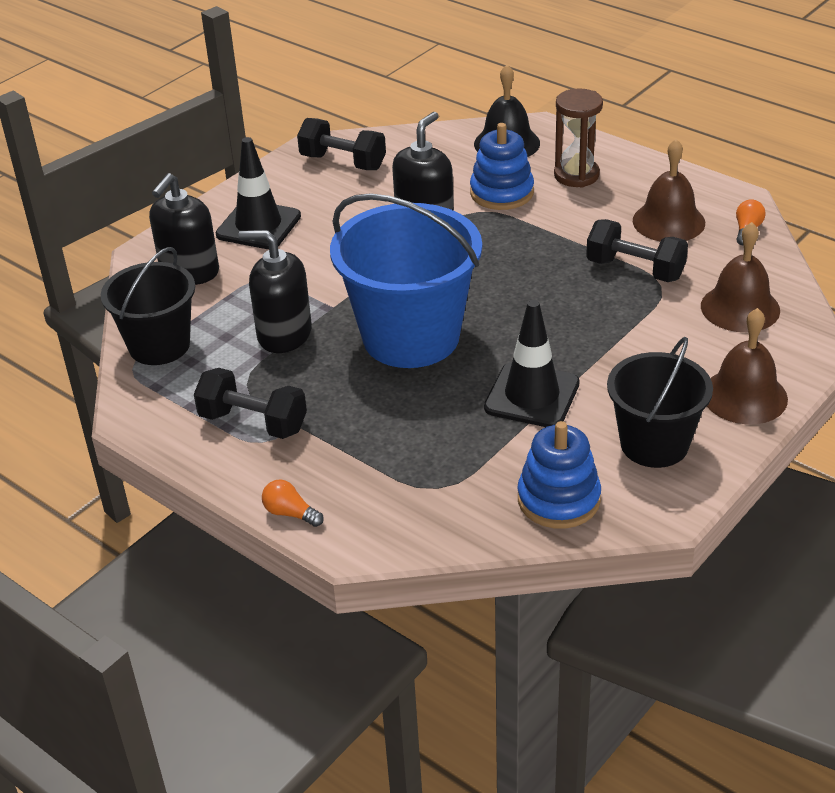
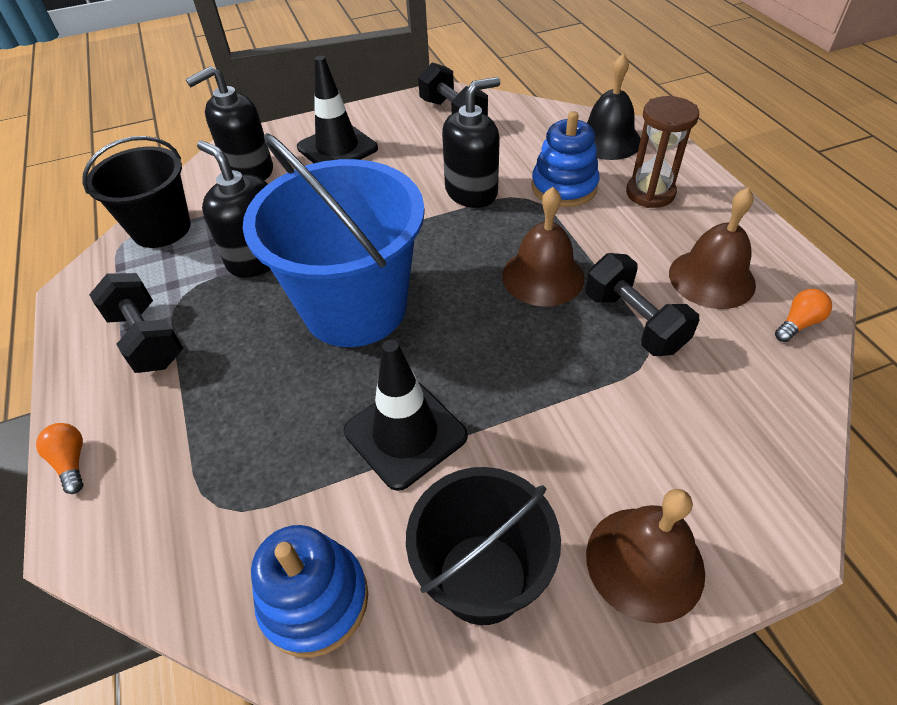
camera: 30 degrees right, 10 degrees up
(740, 308) = (723, 424): brown bell -> brown bell (543, 276)

